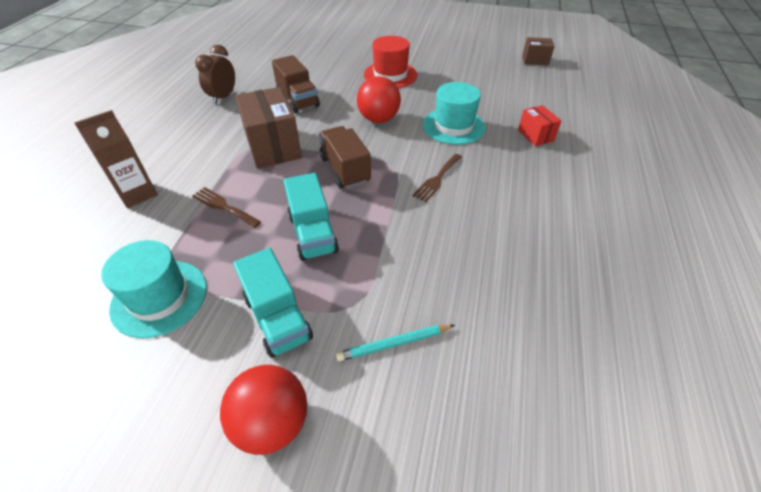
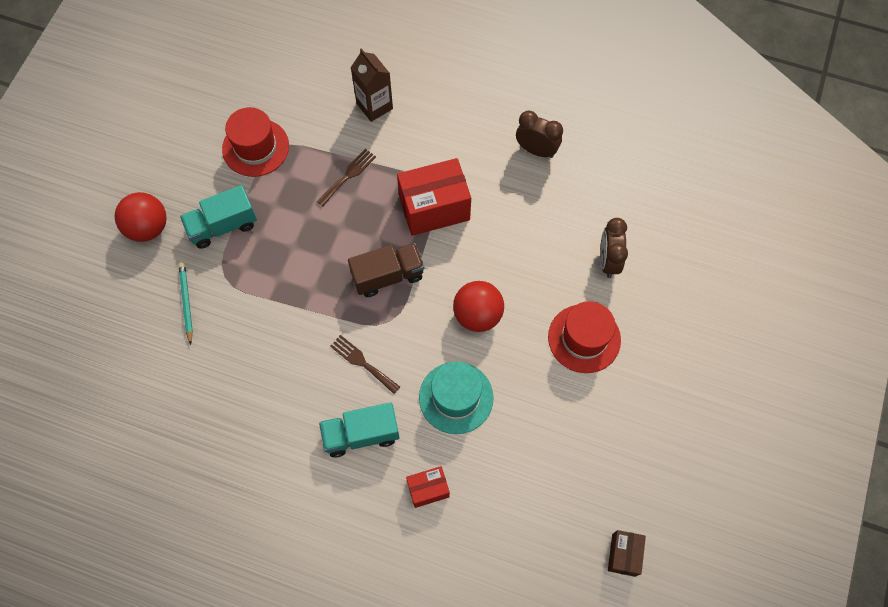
camera: 95 degrees right, 20 degrees up
(159, 297) = (255, 147): turquoise hat -> red hat
(273, 146) = (434, 208): brown box -> red box
(298, 100) = (526, 228): brown truck -> none
(313, 233) = (304, 248): turquoise truck -> turquoise truck (361, 434)
(327, 67) = (608, 261): none -> brown clock

